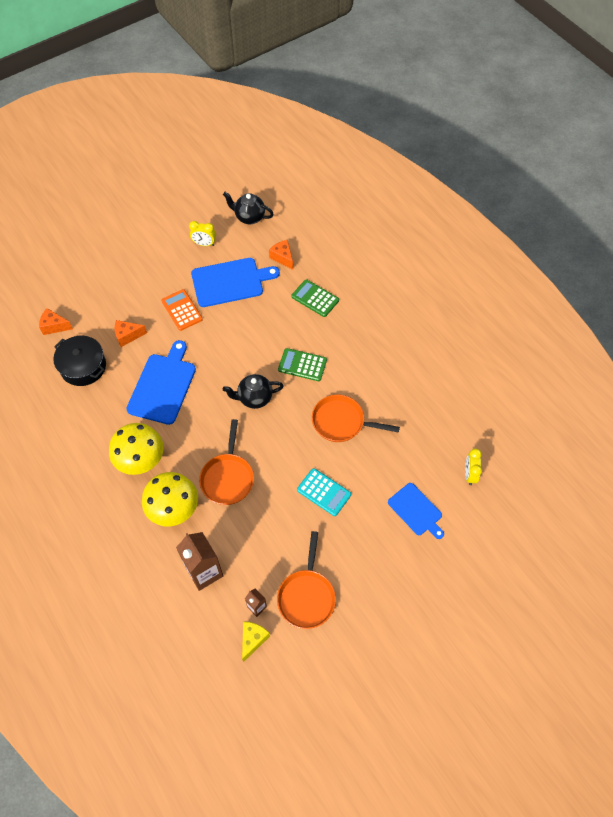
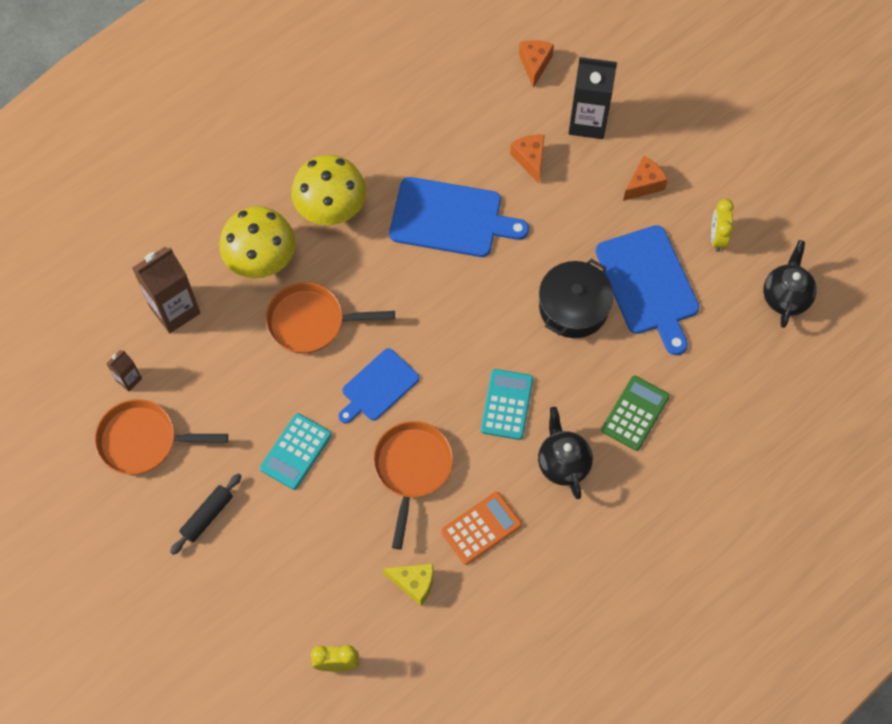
camera: 85 degrees right, 5 degrees up
(83, 367) = (471, 113): black pot -> black pot (573, 307)
(107, 301) = (587, 122): none -> black carton
(182, 310) = (585, 224): orange calculator -> orange calculator (481, 528)
(253, 640) = (85, 379): yellow cheese -> yellow cheese (414, 583)
(254, 398) = (442, 342): black teapot -> black teapot (563, 463)
(282, 258) = (709, 357): orange cheese -> orange cheese (643, 184)
(302, 365) = (507, 404): green calculator -> turquoise calculator
(367, 552) = (207, 516): none -> black rolling pin
(416, 511) = (273, 584): blue cutting board -> blue cutting board (378, 387)

